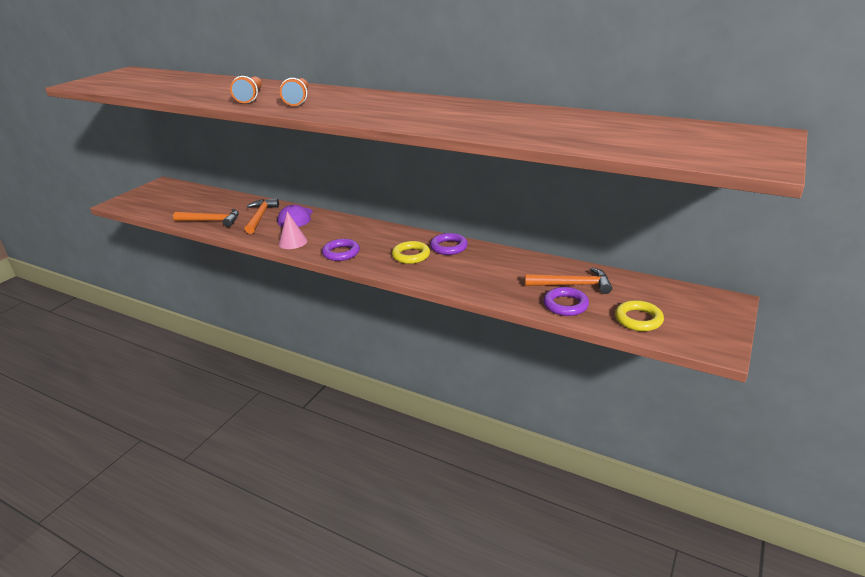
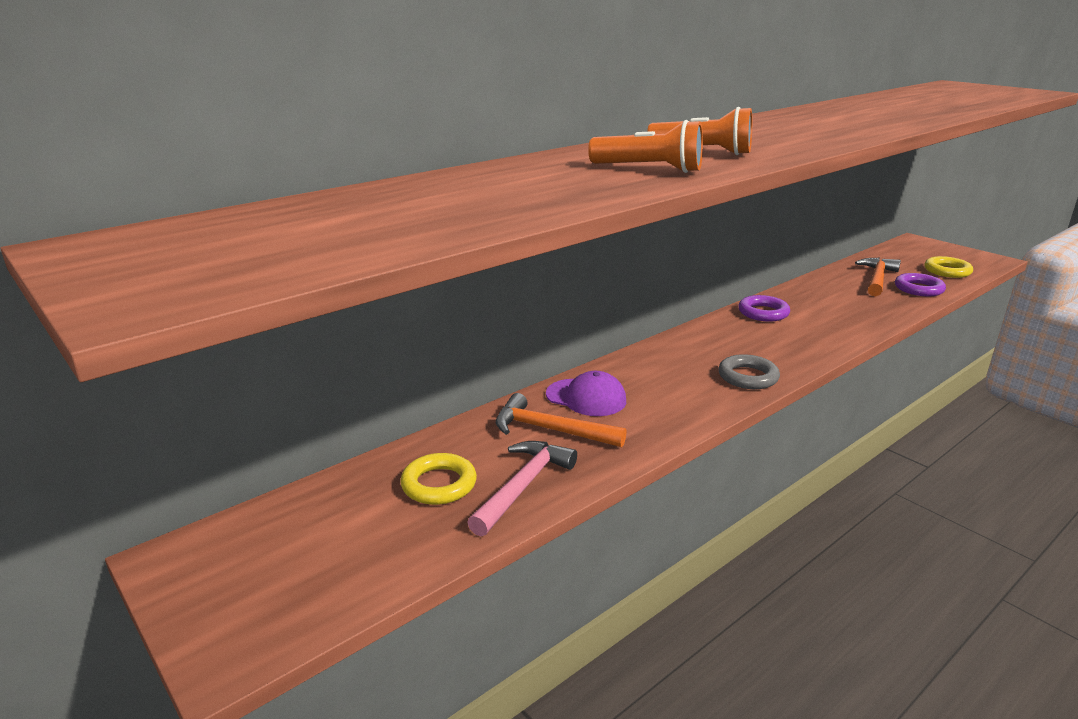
camera: 70 degrees left, 5 degrees down
(211, 221) = (522, 486): orange hammer -> pink hammer
(293, 242) = (686, 409): pink cone -> none
(341, 253) = (748, 377): purple ring -> grey ring
(411, 255) = (777, 335): yellow ring -> yellow ring (439, 484)

